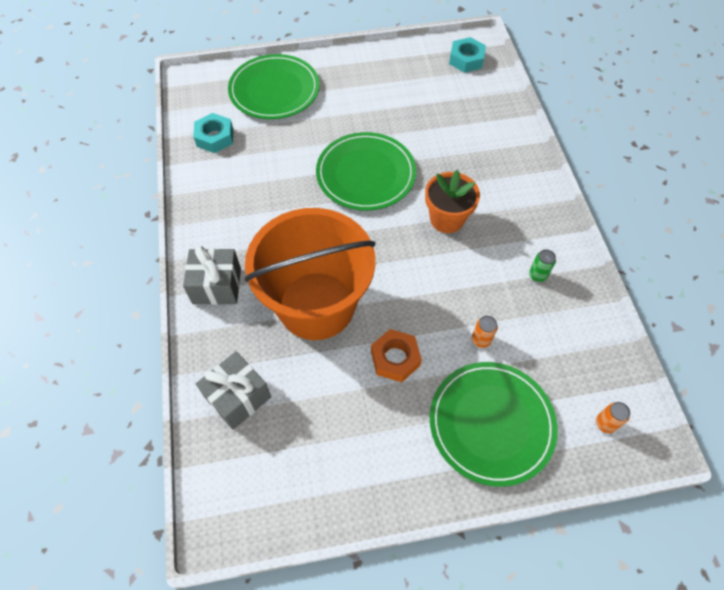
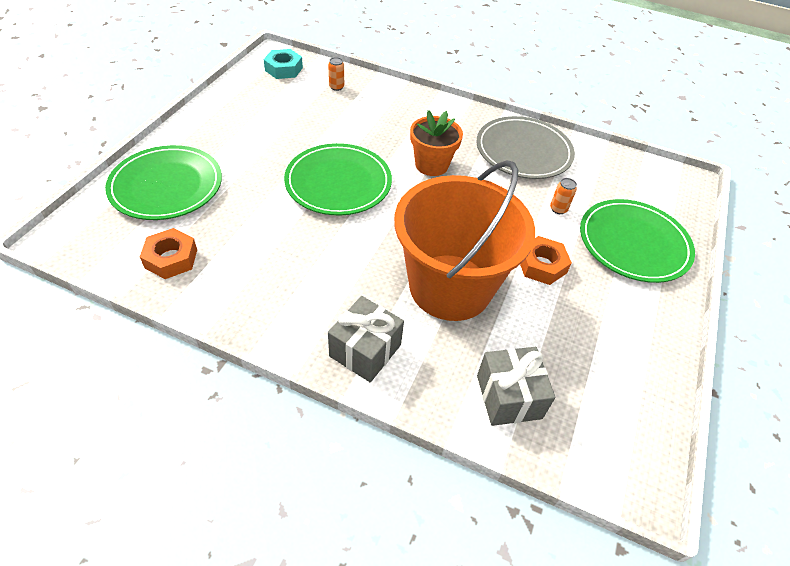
camera: 60 degrees left, 10 degrees down
(215, 137) = (171, 258): turquoise nut -> orange nut
(537, 275) = (523, 151): green can -> grey plate
(605, 423) = (664, 190): orange can -> orange can (336, 87)

